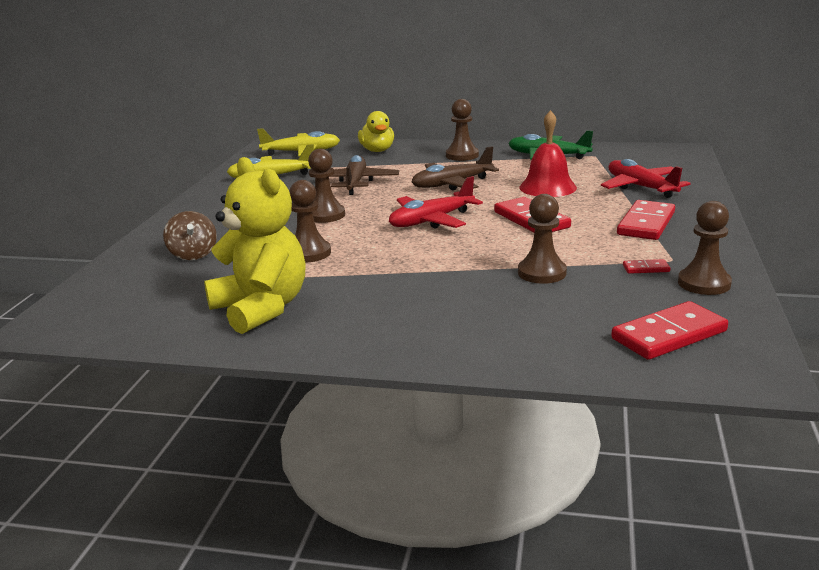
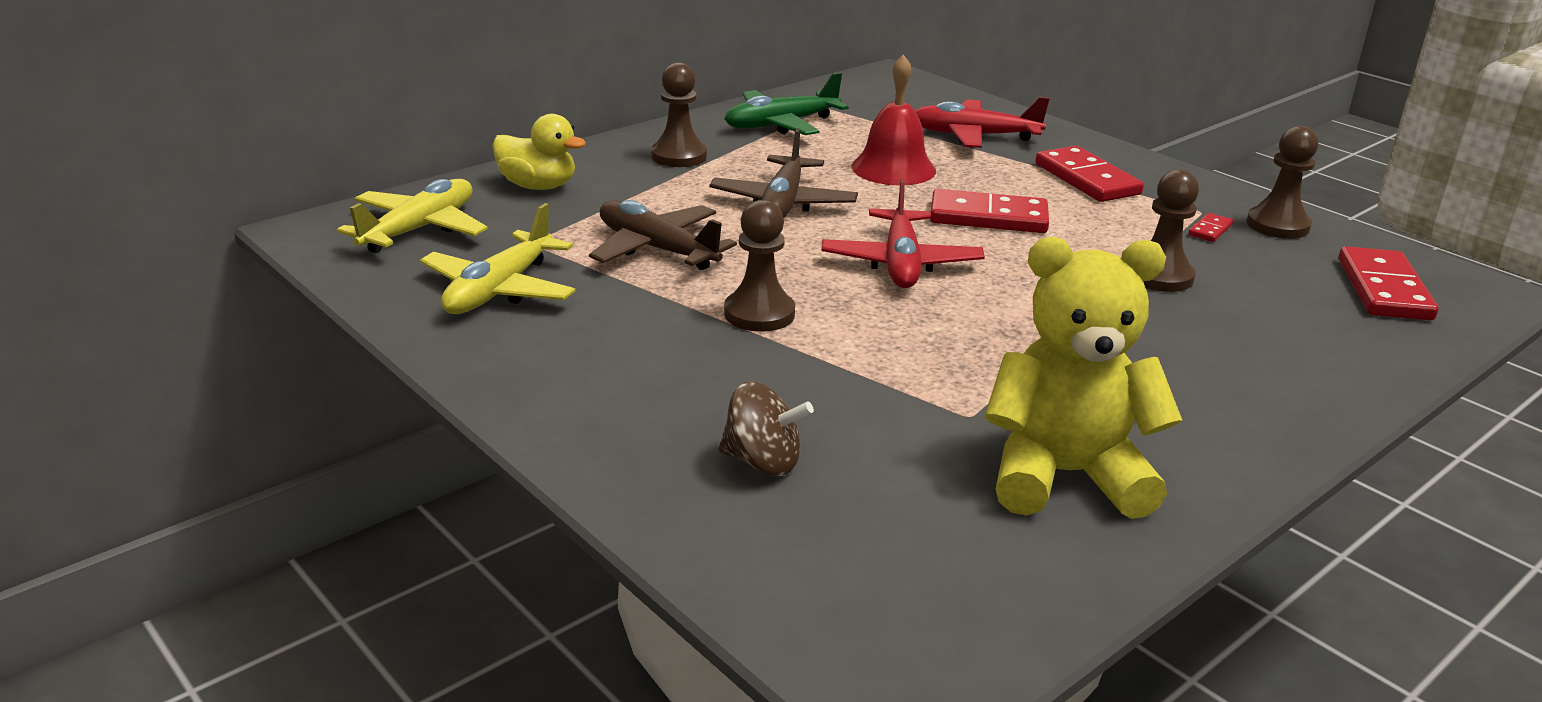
camera: 55 degrees left, 5 degrees up
(308, 253) = (898, 375): brown pawn -> none

